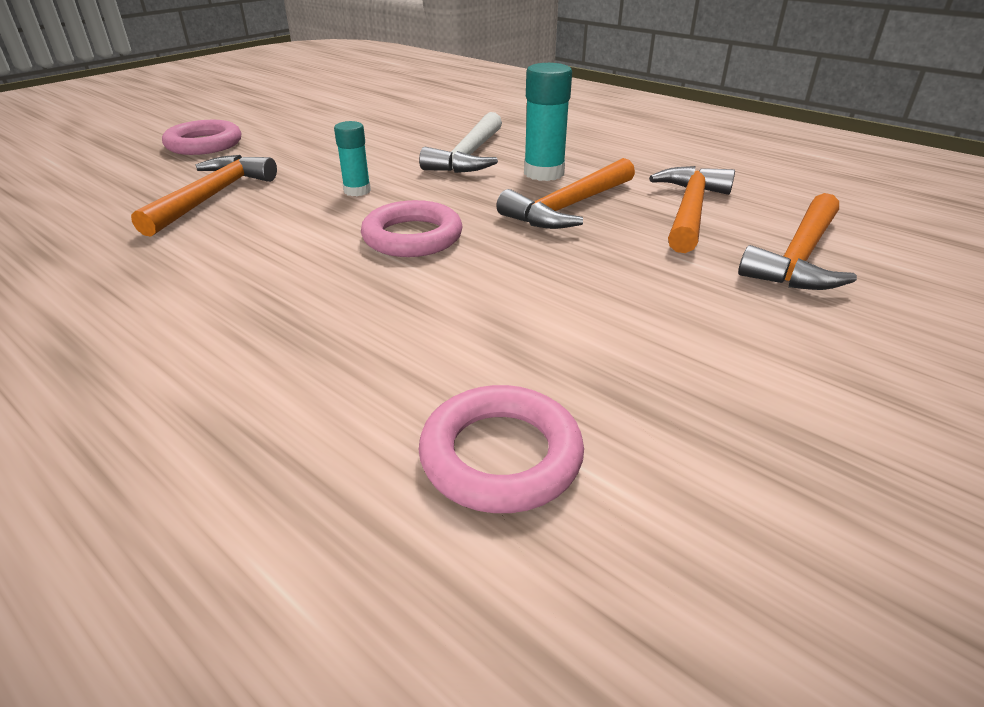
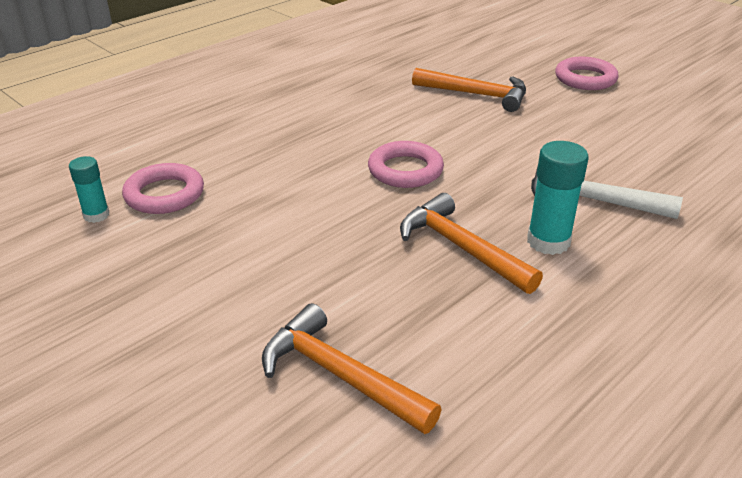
camera: 95 degrees right, 0 degrees up
(357, 191) = (492, 146): turquoise glue stick -> turquoise glue stick (96, 215)
(689, 210) = (453, 325): orange hammer -> none

